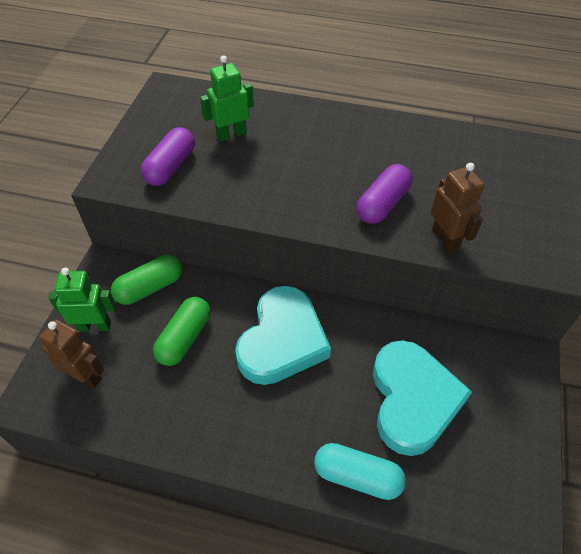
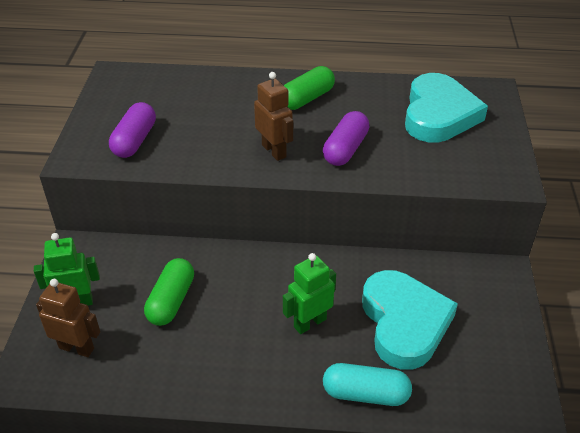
camera: 10 degrees left, 10 degrees down
(150, 287) = (126, 261): green capsule -> green capsule (306, 99)
(231, 134) = (188, 107): green robot -> green robot (309, 323)
(282, 340) = (269, 290): turquoise heart -> turquoise heart (439, 114)
(445, 239) = (409, 171): brown robot -> brown robot (274, 151)

